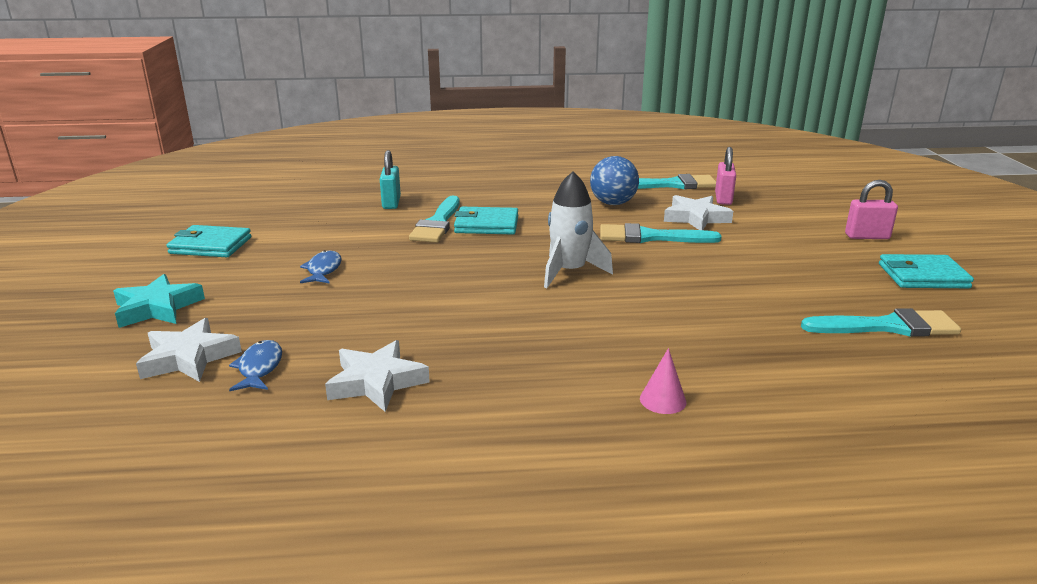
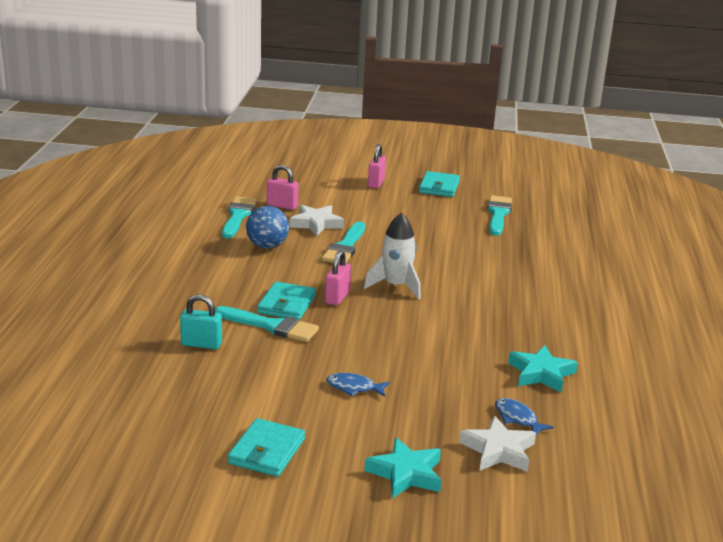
camera: 80 degrees left, 0 degrees up
(259, 368) = (517, 418): blue fish -> blue fish turned 45 degrees clockwise
(377, 382) = (541, 373): white star -> turquoise star
(518, 245) = (337, 297): none -> pink padlock
(663, 400) = (567, 289): pink cone -> none

